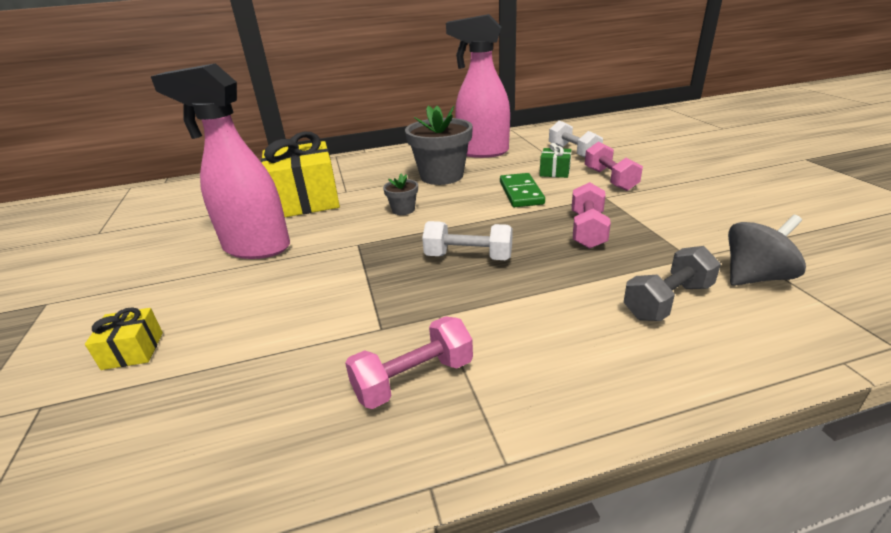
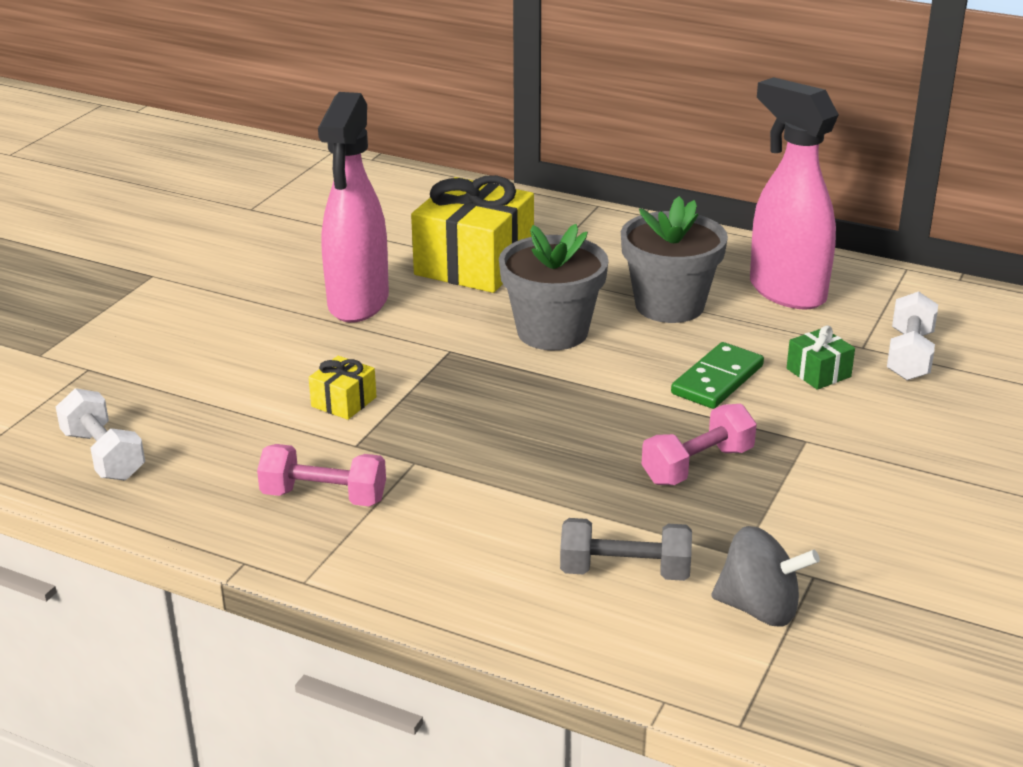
camera: 40 degrees right, 0 degrees up
(133, 350) = (173, 357): yellow gift -> yellow gift (344, 402)
(256, 248) = (358, 303): pink spray bottle -> pink spray bottle turned 135 degrees counterclockwise
(403, 210) = (552, 332): grey flower pot -> grey flower pot, size x2.15
(468, 257) = (526, 424): white dumbbell -> white dumbbell (103, 455)
(610, 179) = (865, 421): pink dumbbell -> none

